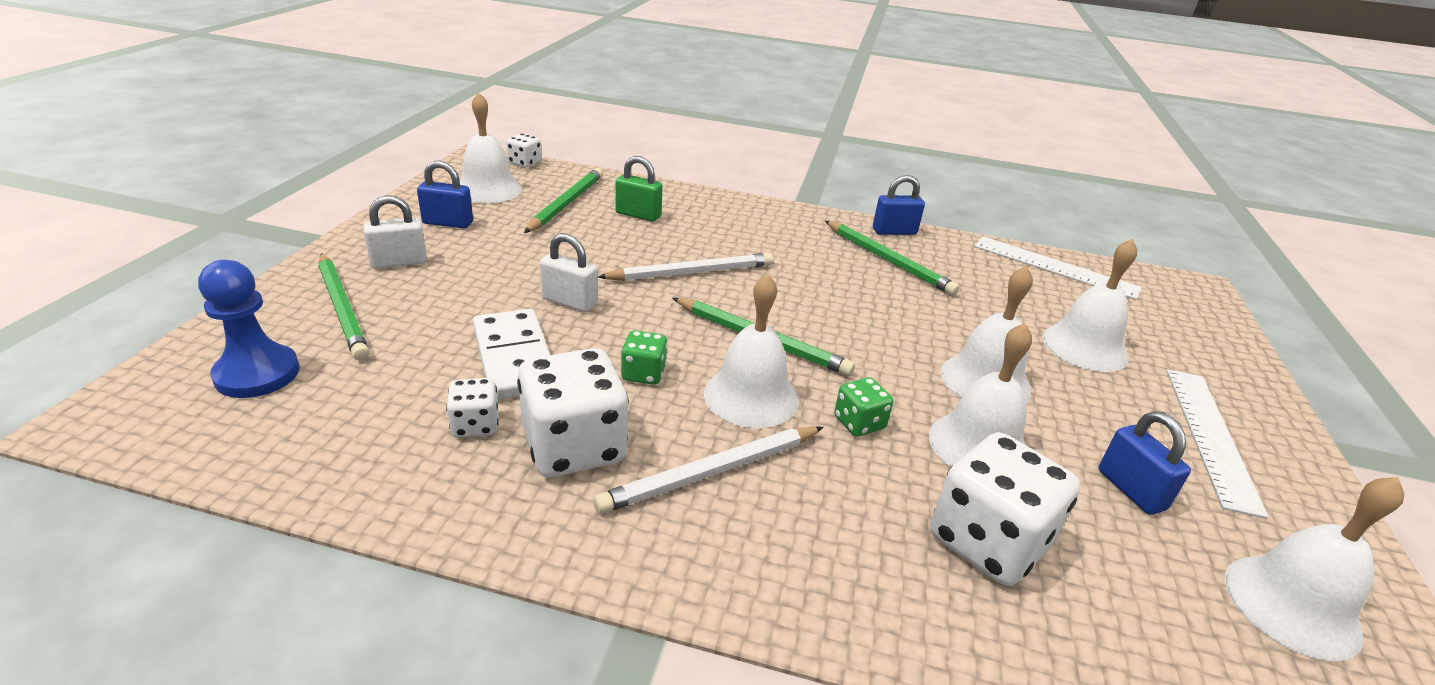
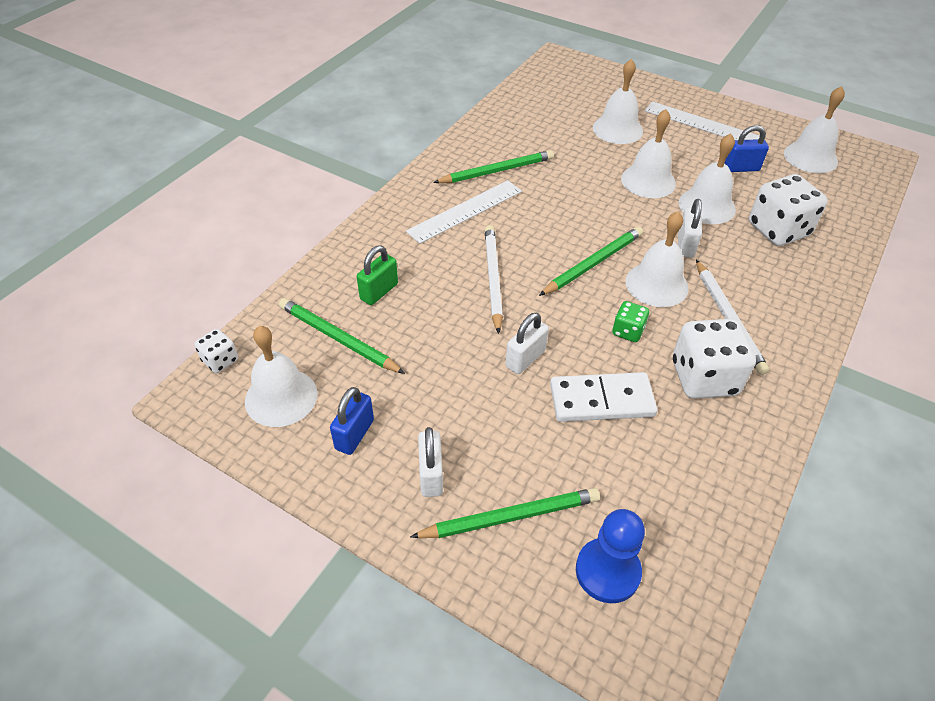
camera: 70 degrees left, 15 degrees up
(475, 425) = (680, 428): white dice -> none
(859, 423) = (685, 245): green dice -> white padlock
(894, 232) = (453, 153): blue padlock -> none
(1054, 267) = (522, 101): white ruler -> white ruler (465, 211)

